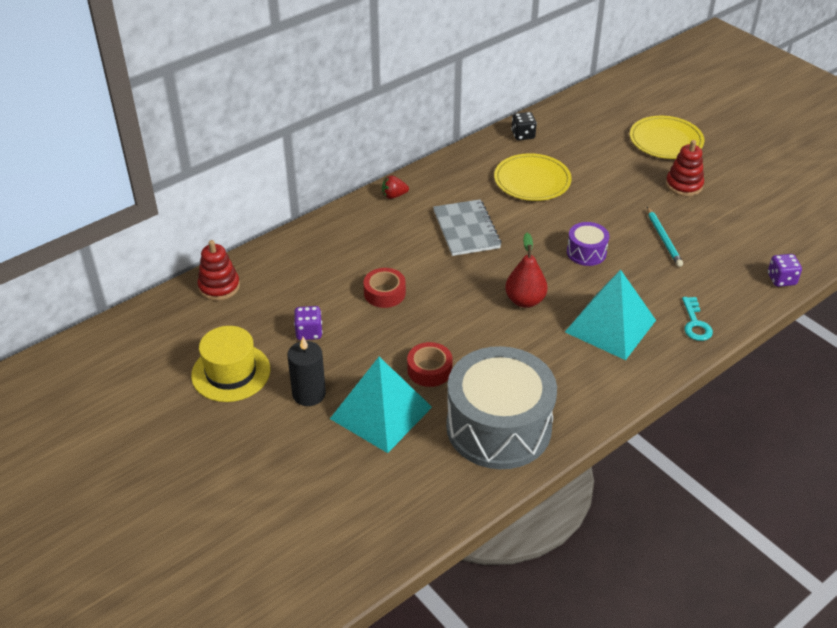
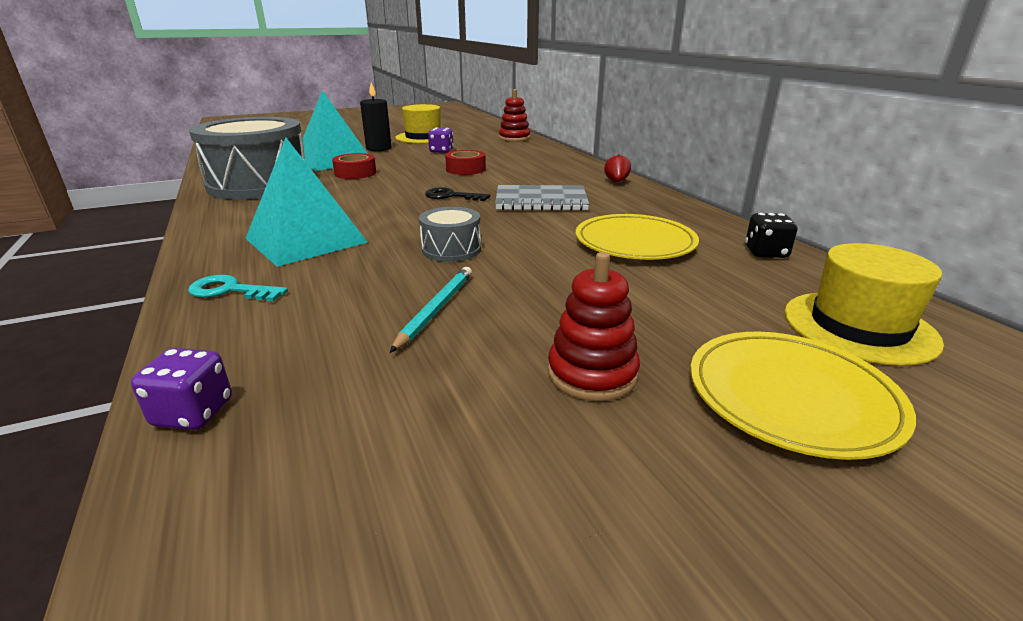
camera: 105 degrees right, 15 degrees down
(476, 280) = (451, 196): none -> black key
(525, 300) = (398, 210): red pear -> none
(586, 252) = (451, 249): purple drum -> grey drum
(599, 119) = (859, 327): none -> yellow hat
(663, 238) = (436, 309): turquoise pencil -> turquoise pencil turned 105 degrees clockwise

